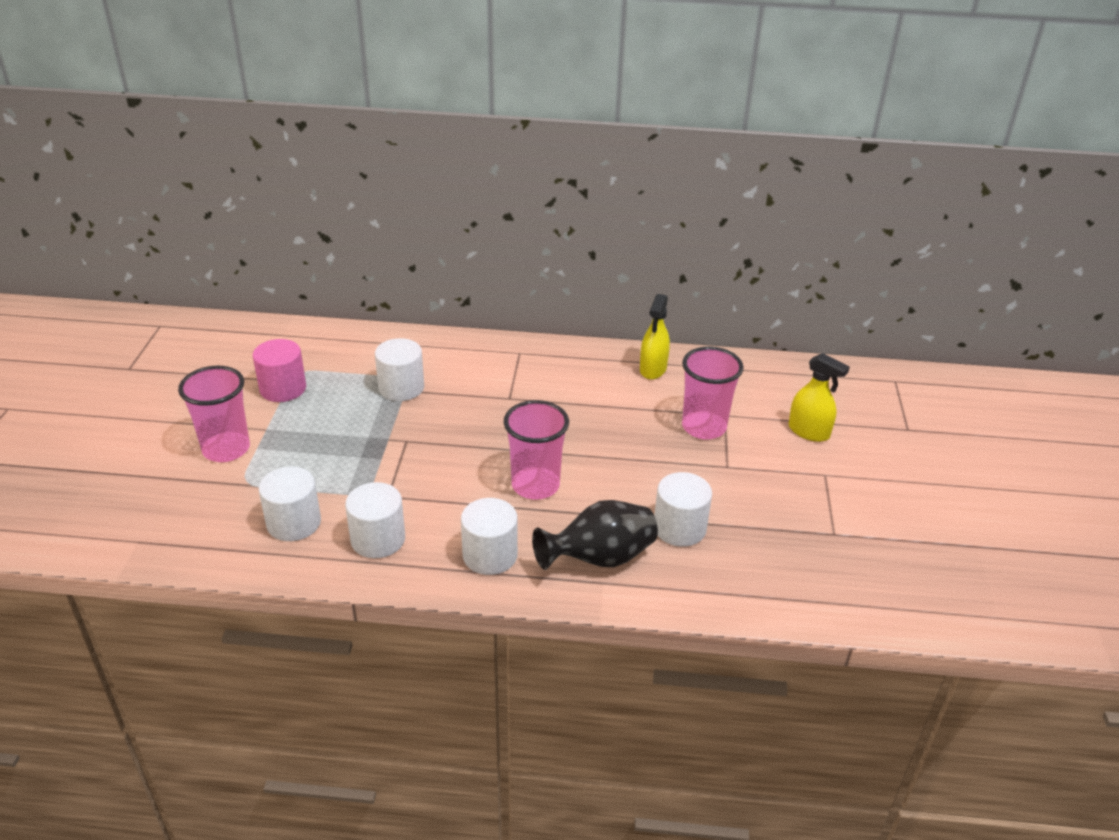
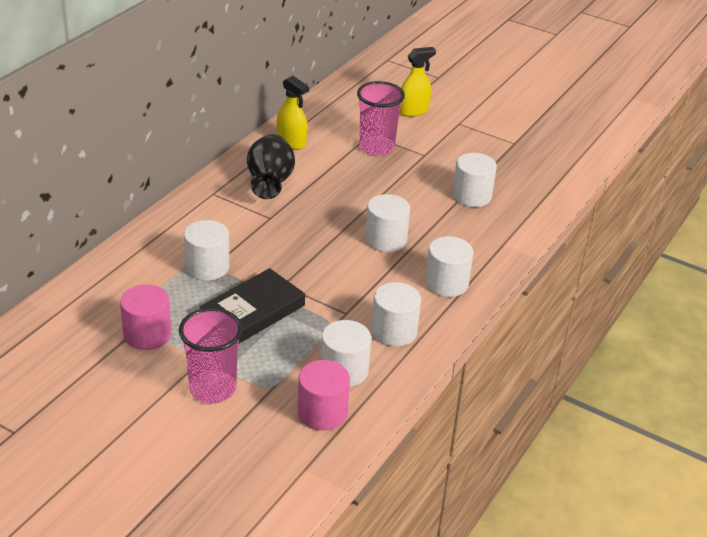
camera: 65 degrees left, 0 degrees up
(223, 527) = (322, 412): none -> pink cylinder
(351, 436) = (252, 311): none -> black book
(535, 485) = (386, 239): pink cup -> white cylinder
(599, 559) = (480, 238): black vase -> black vase (270, 183)

